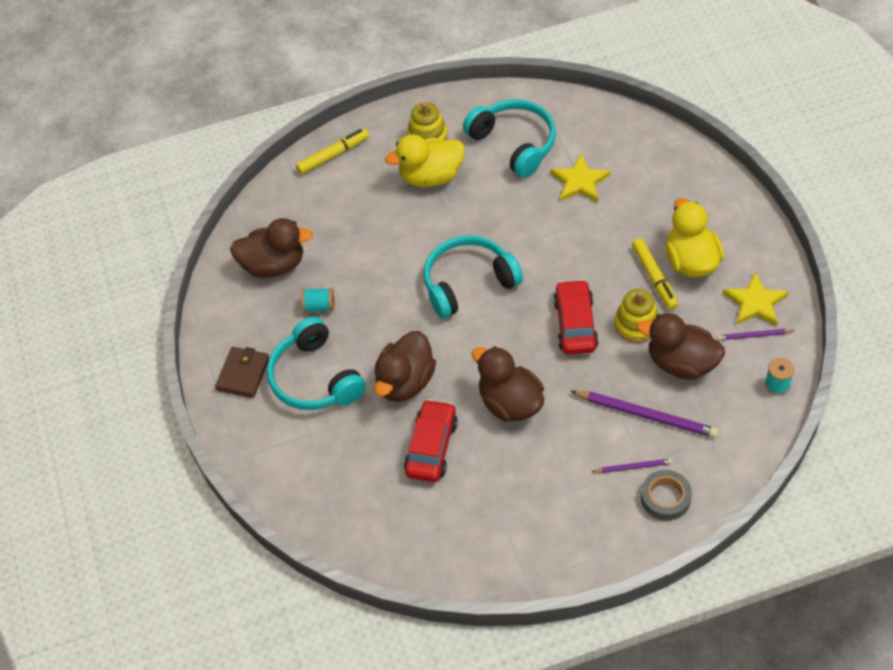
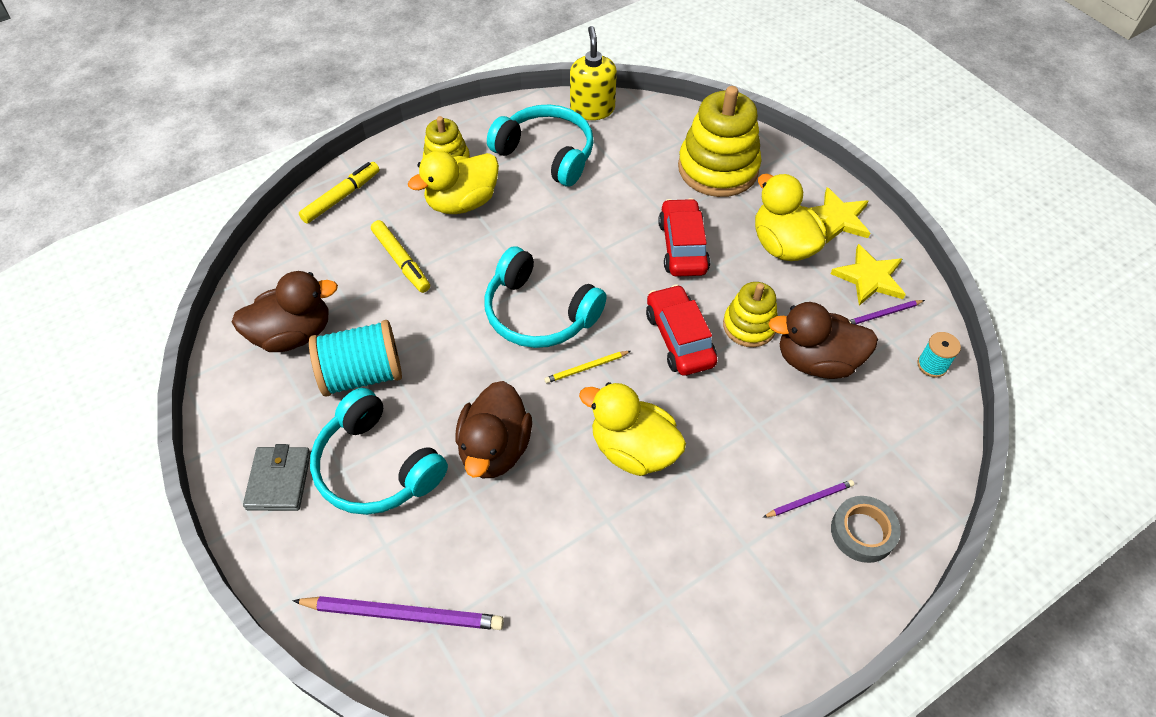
camera: 20 degrees left, 0 degrees up
(243, 374) = (279, 480): brown wallet -> grey wallet
(319, 306) = (362, 374): turquoise spool -> turquoise spool, size x2.01
(431, 447) = (551, 528): red car -> red car (682, 247)
(468, 283) = (539, 313): turquoise headphones -> turquoise headphones turned 105 degrees counterclockwise
(493, 334) = (586, 368): none -> yellow pencil
(510, 403) = (633, 449): brown duck -> yellow duck
(567, 106) = (592, 109): none -> yellow soap dispenser
(580, 181) = (631, 182): yellow star -> yellow star (836, 218)
(646, 415) = (800, 431): purple pencil -> purple pencil (403, 614)
(654, 277) = (749, 270): yellow marker -> yellow marker (401, 261)
(660, 181) = (718, 168): none -> yellow stacking toy

